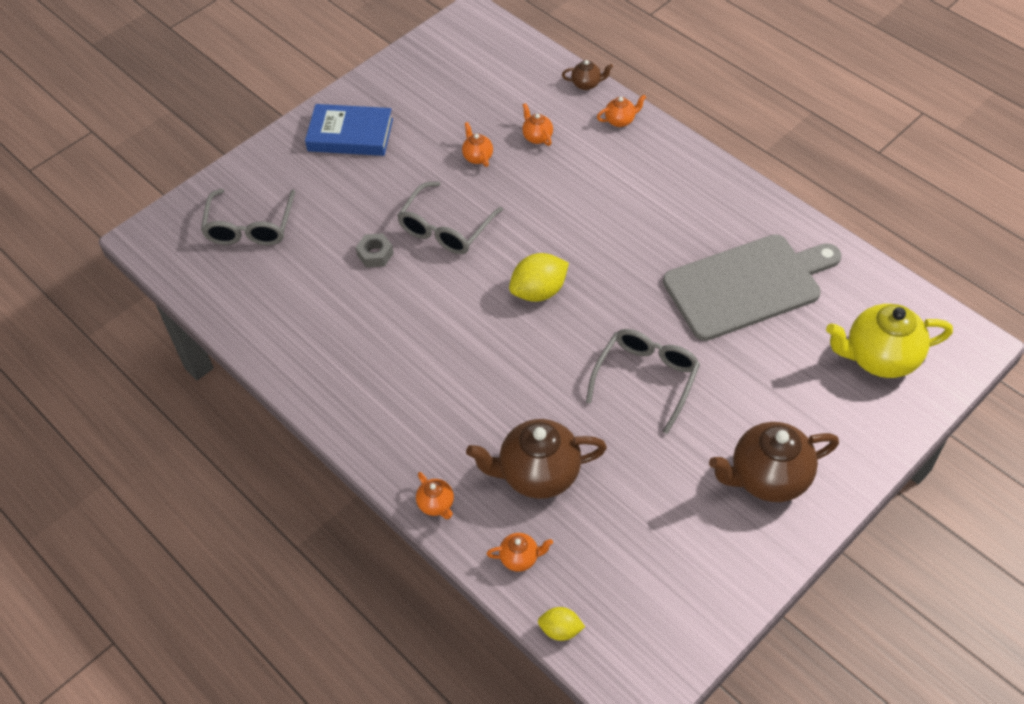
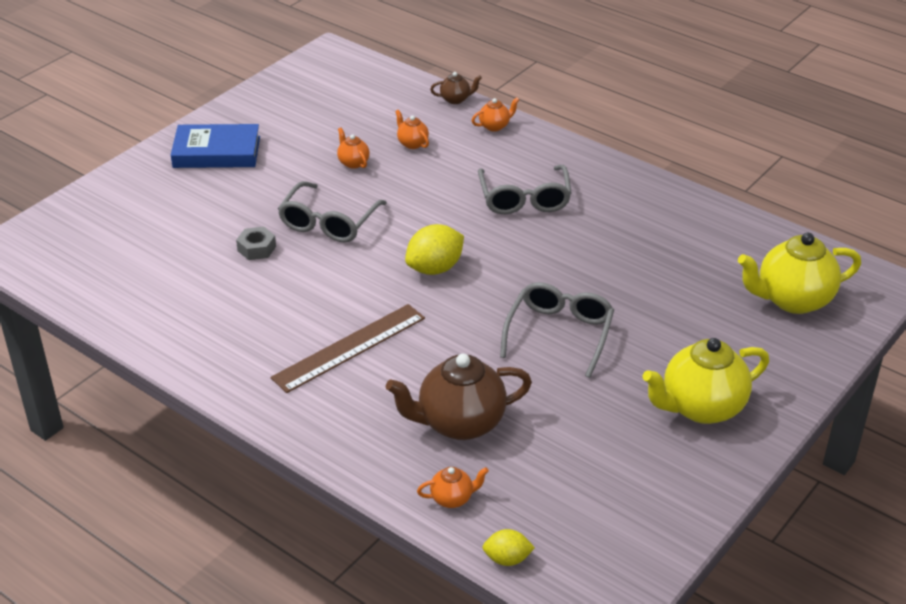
camera: 10 degrees left, 15 degrees down
(250, 227) = (118, 234): grey glasses -> grey glasses (524, 199)
(436, 505) = (354, 458): orange teapot -> none
(448, 378) = (349, 348): none -> brown ruler
(747, 285) = (648, 250): grey cutting board -> none
(768, 478) = (701, 408): brown teapot -> yellow teapot

